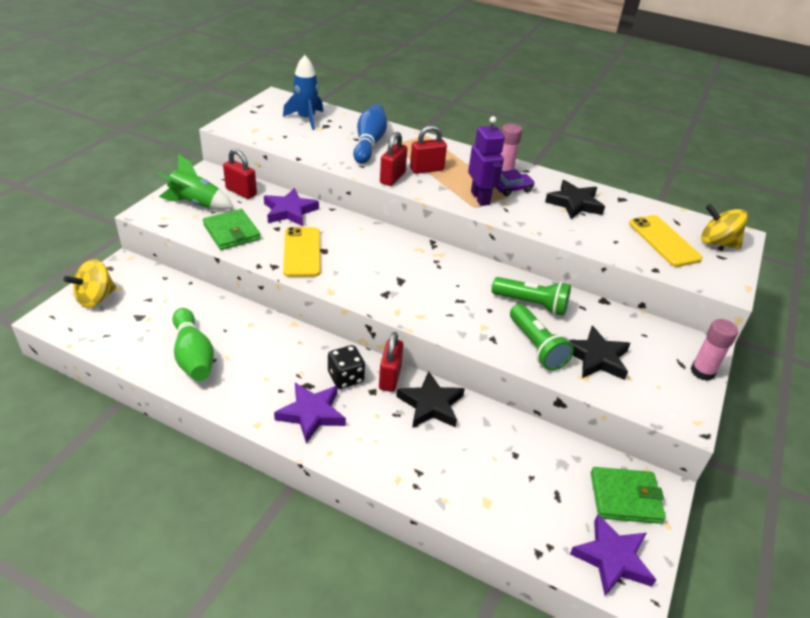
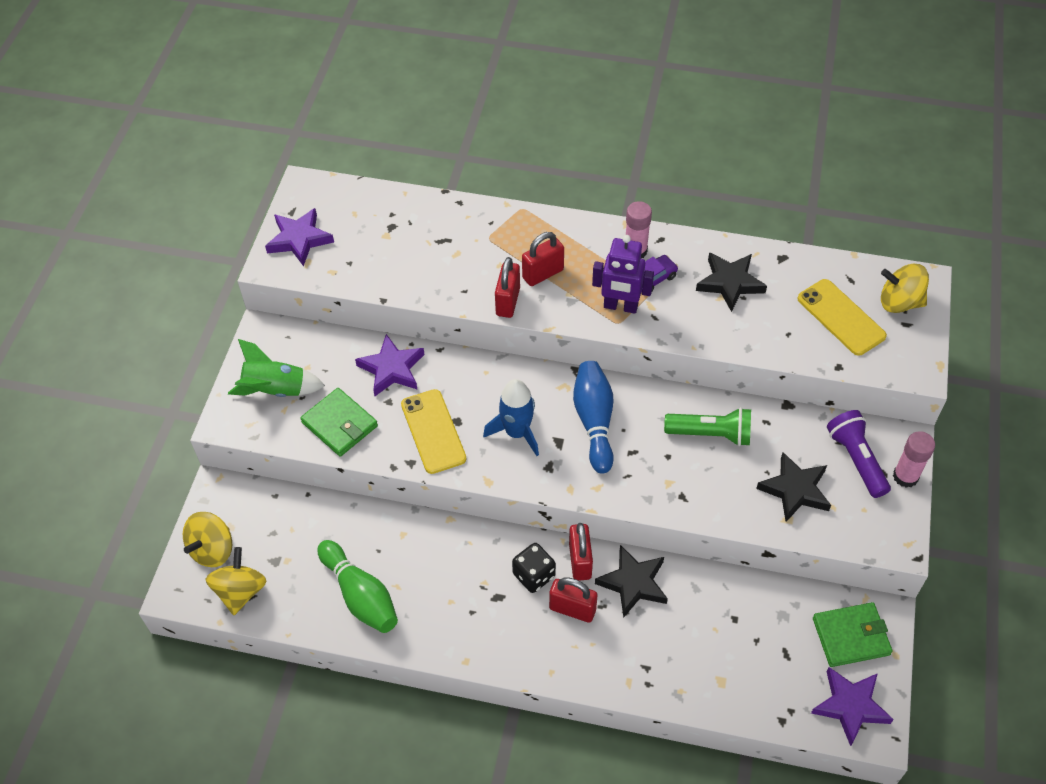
camera: 10 degrees left, 15 degrees up
(99, 329) = (240, 591): none -> yellow spinning top
(241, 192) = (320, 353): red padlock -> red padlock (572, 609)
(306, 119) = (362, 220): blue rocket -> blue rocket (517, 432)
(312, 414) = (516, 631): purple star -> purple star (299, 239)
(369, 143) = (458, 245): blue bowling pin -> blue bowling pin (594, 421)
(480, 198) = (620, 306): purple robot -> purple robot turned 135 degrees clockwise
(536, 347) = (730, 493): green flashlight -> none
(658, 349) = (856, 459): none -> purple flashlight

